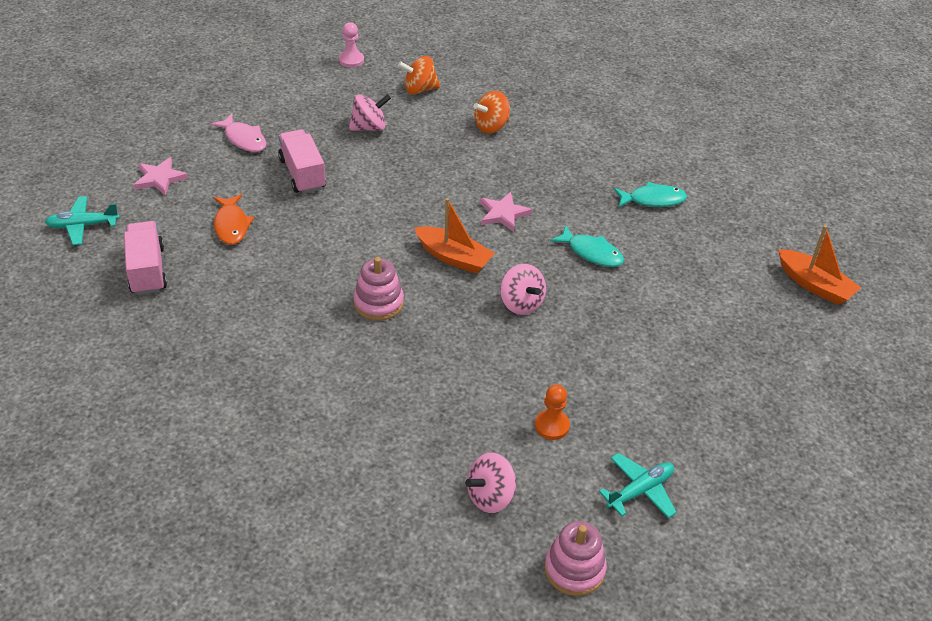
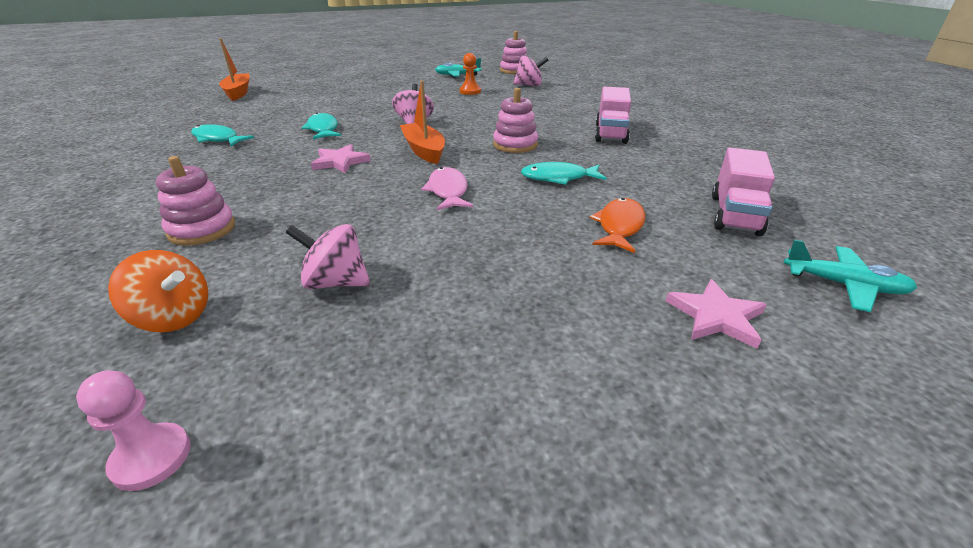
camera: 145 degrees left, 10 degrees down
(244, 139) = (542, 337): pink fish -> pink fish (448, 191)
(302, 174) = (491, 252): pink truck -> pink truck (610, 133)
(304, 264) = (558, 178): none -> turquoise fish
(491, 126) = (202, 229): orange spinning top -> pink stacking toy

